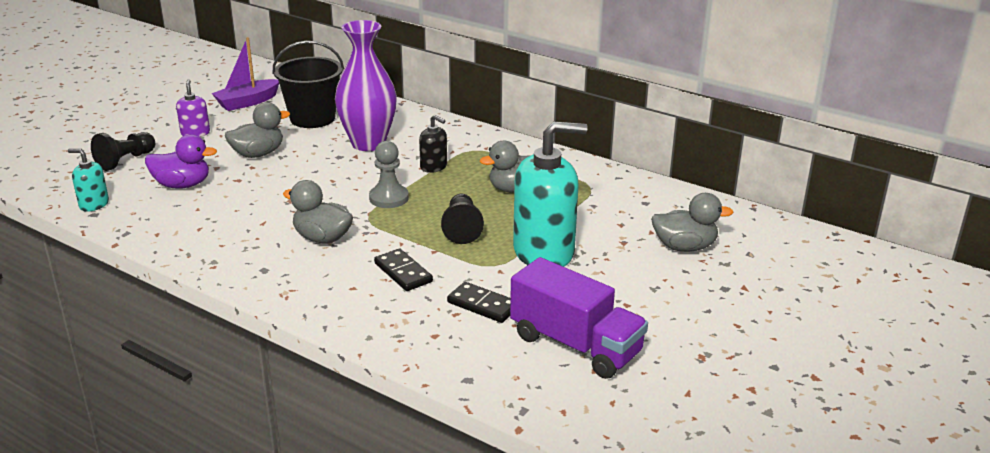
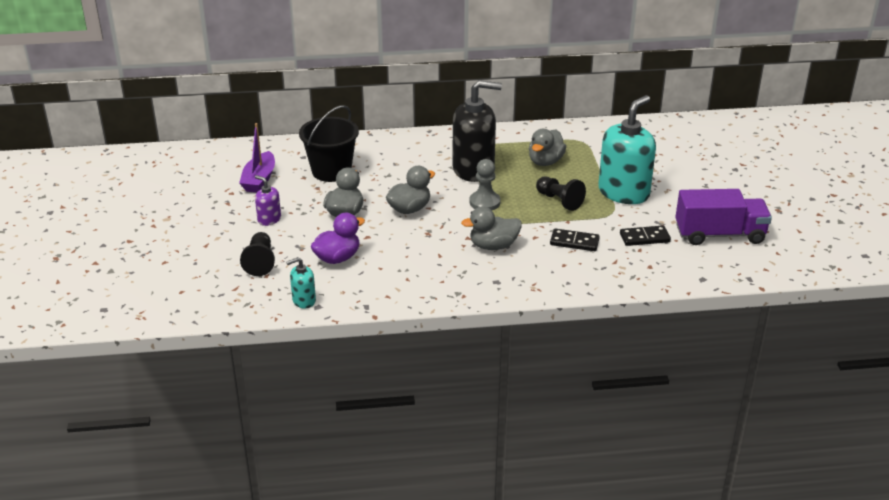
camera: 40 degrees left, 5 degrees up
(368, 143) = (404, 172): purple vase -> none
(434, 167) = (473, 169): black soap dispenser -> black soap dispenser, size x2.15
(684, 247) = (684, 155): grey duck -> grey duck (409, 209)

